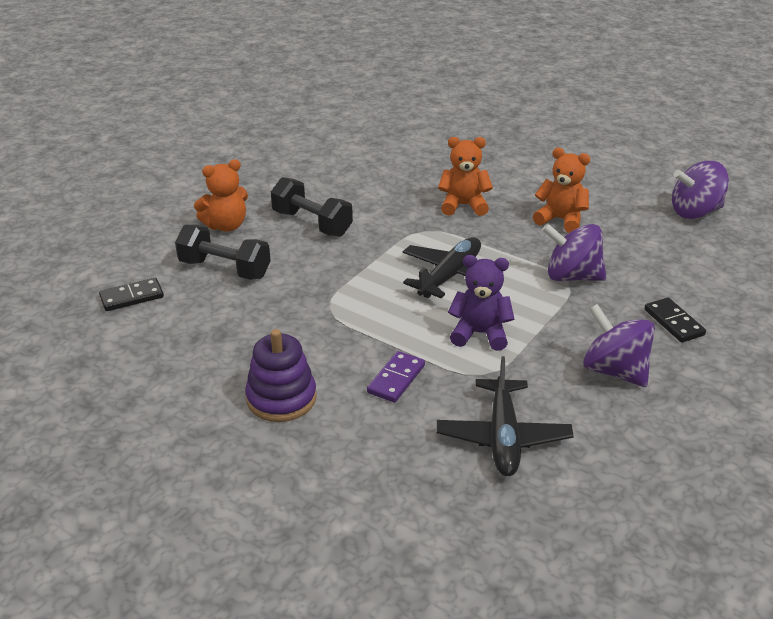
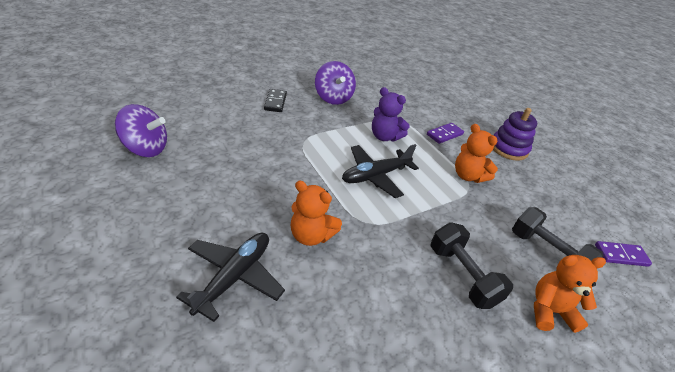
camera: 160 degrees left, 5 degrees up
(132, 297) = (621, 255): black domino -> purple domino
(503, 437) = (408, 98): black plane -> black plane (234, 277)
(561, 220) = (249, 185): orange teddy bear -> orange teddy bear (468, 176)
(572, 276) = (297, 143): purple spinning top -> none

